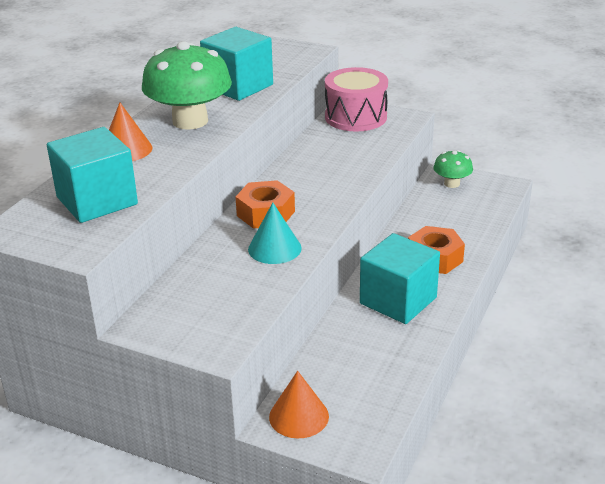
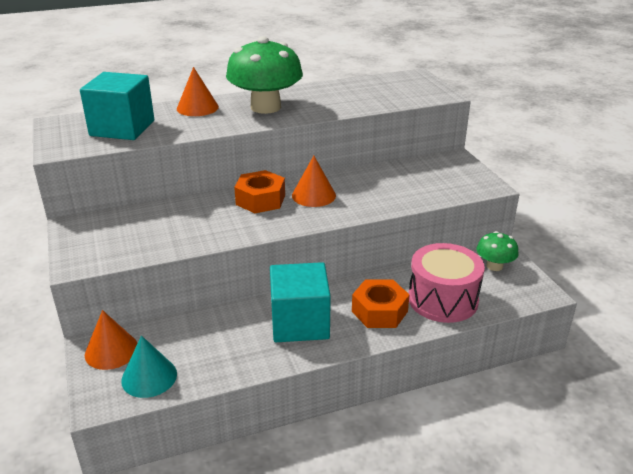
camera: 45 degrees right, 0 degrees up
(238, 86) = (340, 99): turquoise cube -> none
(274, 248) = (222, 224): turquoise cone -> turquoise cone (149, 377)
(300, 187) = (313, 195): none -> orange cone
(355, 117) = (446, 168): pink drum -> pink drum (443, 299)

